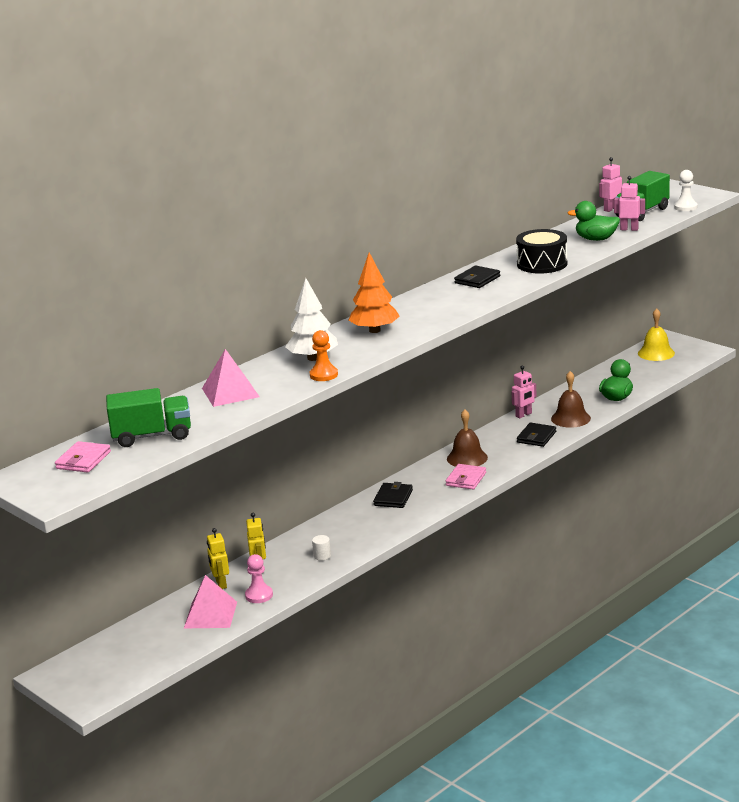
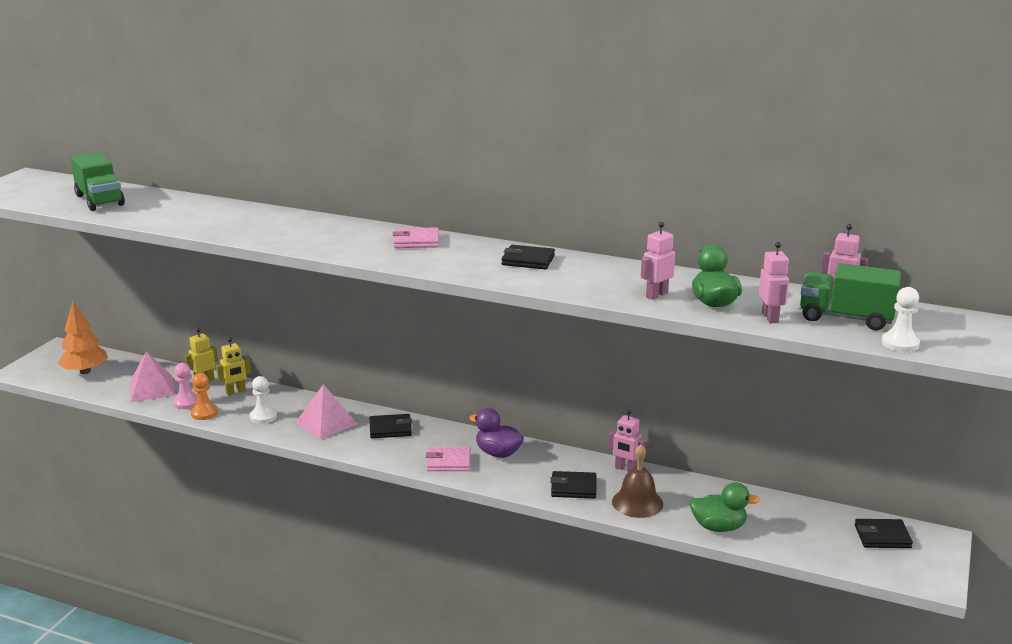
camera: 65 degrees right, 0 degrees up
(83, 460) = (55, 189): pink wallet -> pink wallet (416, 241)
(230, 392) = (193, 209): pink pyramid -> pink pyramid (326, 423)
(313, 358) = (279, 225): white tree -> none
(322, 556) = (263, 416): white cylinder -> white pawn
(323, 375) = (238, 235): orange pawn -> orange pawn (204, 413)
(375, 330) = (358, 238): orange tree -> orange tree (85, 371)
(467, 458) = (498, 453): brown bell -> purple duck
(542, 264) = (601, 285): black drum -> none
(571, 251) = (656, 295): none -> pink robot
(656, 353) = (882, 536): yellow bell -> black wallet

